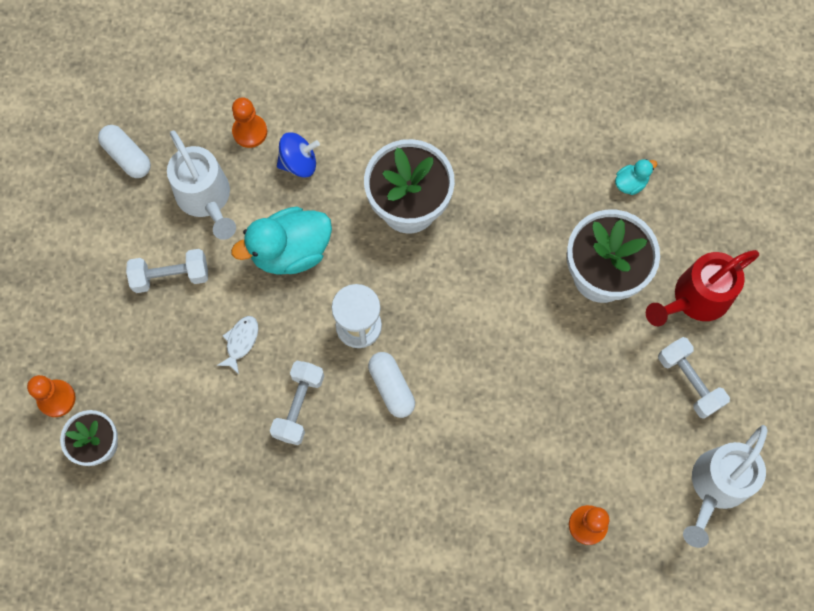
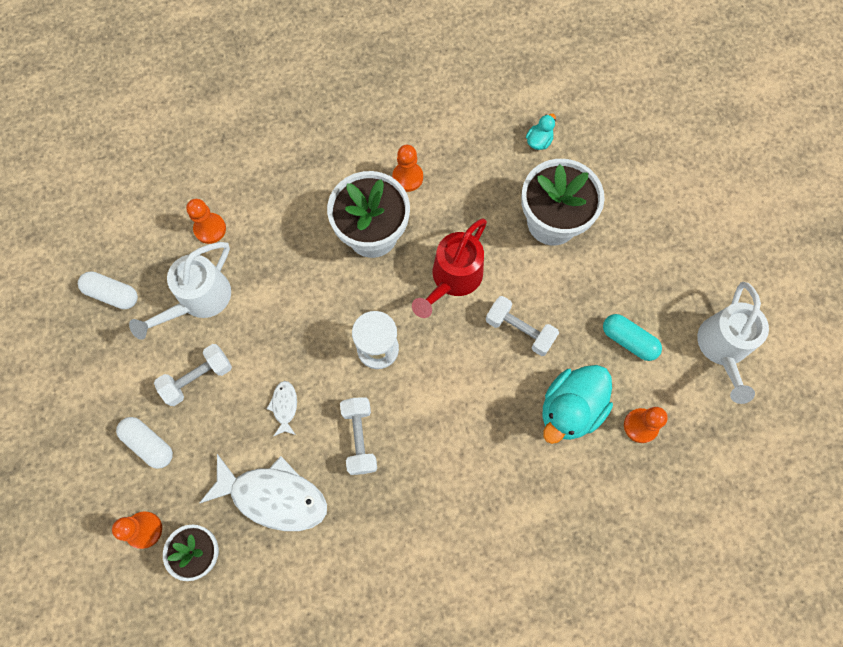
camera: 25 degrees left, 0 degrees up
(190, 424) = (273, 496): none -> white fish
(206, 199) = (199, 300): white watering can -> white watering can turned 90 degrees clockwise
(290, 251) = (291, 312): turquoise duck -> turquoise duck (570, 409)
(299, 163) = (264, 237): blue spinning top -> none
(391, 387) = (429, 387): white capsule -> white capsule (149, 444)
(473, 163) = (407, 177): none -> orange pawn
(619, 433) = (628, 340): none -> turquoise capsule
(689, 381) = (660, 275): white dumbbell -> white dumbbell (519, 330)
(694, 299) = (632, 209): red watering can -> red watering can (452, 279)

